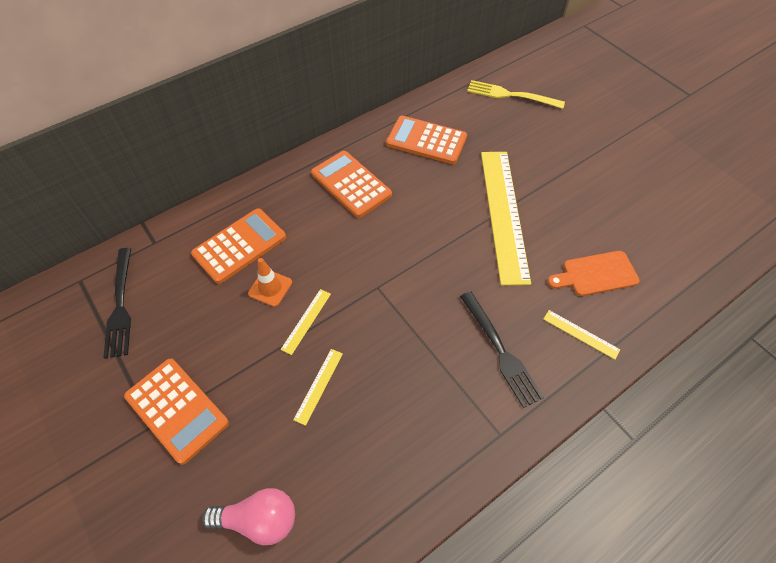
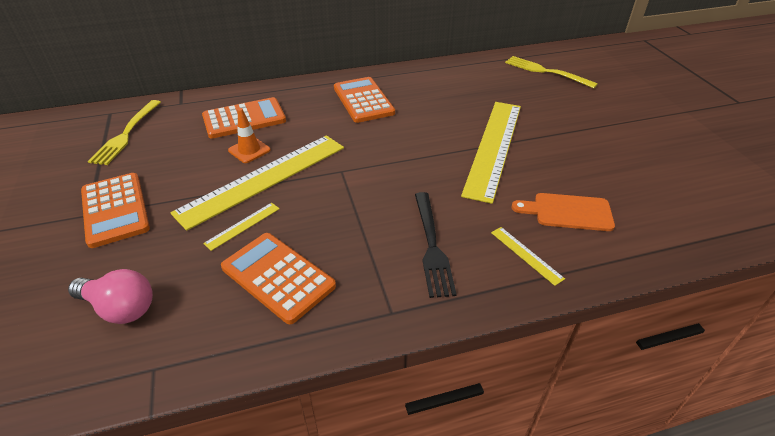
camera: 20 degrees right, 15 degrees down
(120, 306) = (126, 134): black fork -> yellow fork
(306, 321) = (264, 179): yellow ruler -> yellow ruler, size x2.49
(426, 141) = (448, 86): orange calculator -> orange calculator (278, 277)

